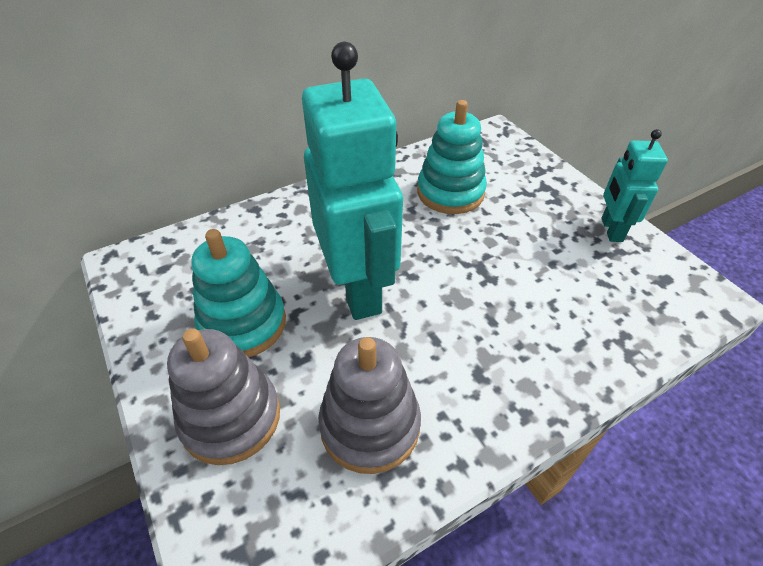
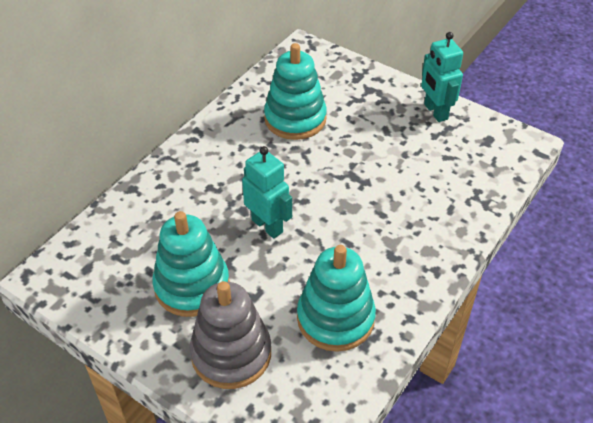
camera: 25 degrees left, 0 degrees up
(358, 289) = (267, 226): turquoise robot -> turquoise robot, size x0.52
(370, 425) = (335, 318): grey stacking toy -> turquoise stacking toy

